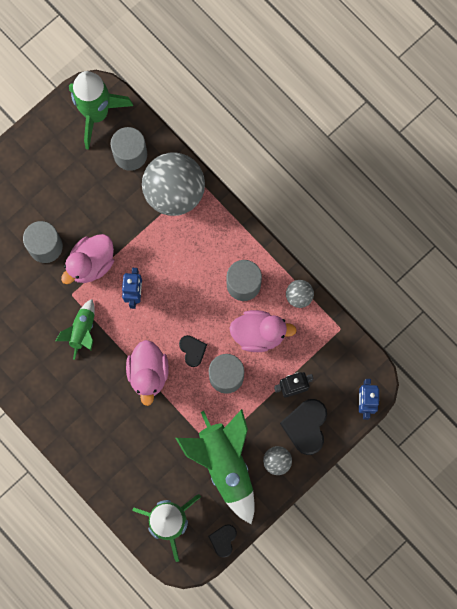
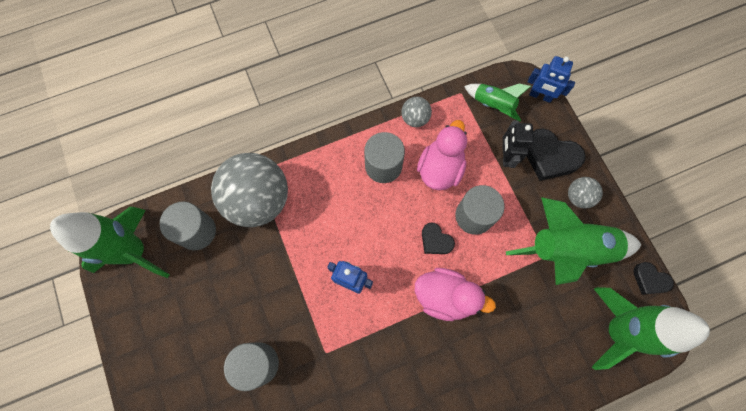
camera: 70 degrees left, 5 degrees down
(82, 331) = (372, 355): green rocket -> green rocket (493, 105)
(91, 264) = (299, 317): pink duck -> none
(192, 350) = (435, 241): black heart -> black heart turned 135 degrees counterclockwise

